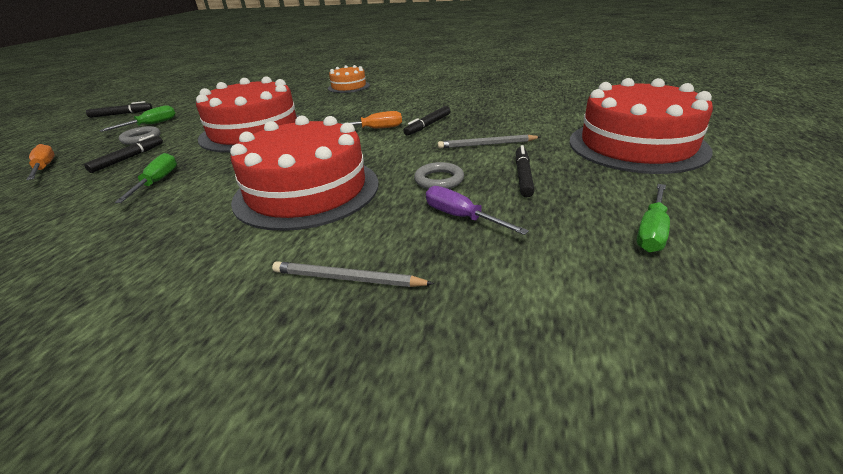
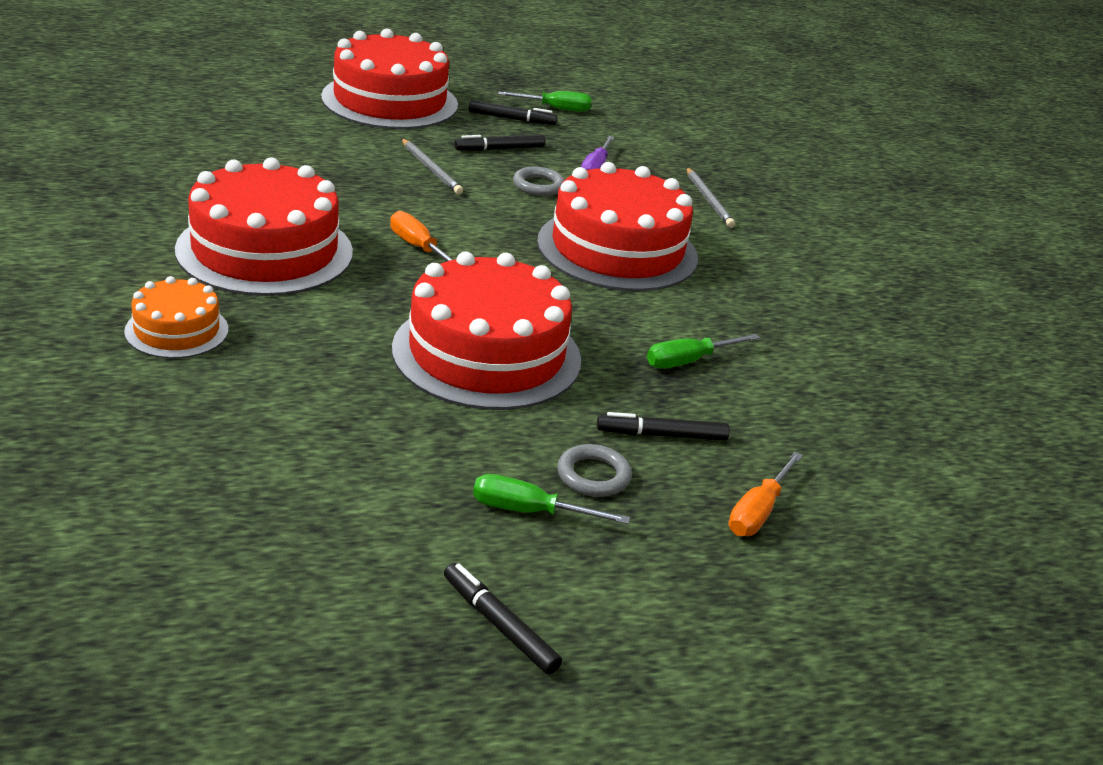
camera: 125 degrees left, 0 degrees up
(401, 100) = (265, 251): none -> red cake
(428, 125) = (384, 210): black marker -> black marker (512, 119)

